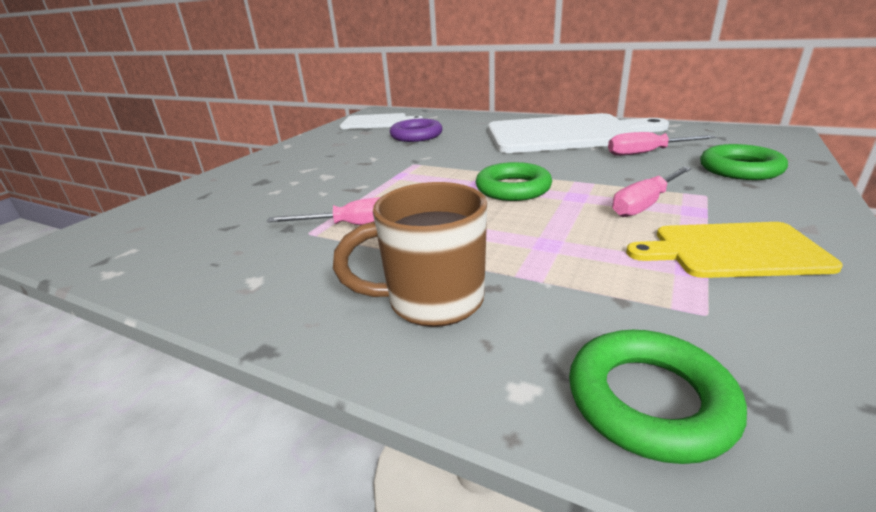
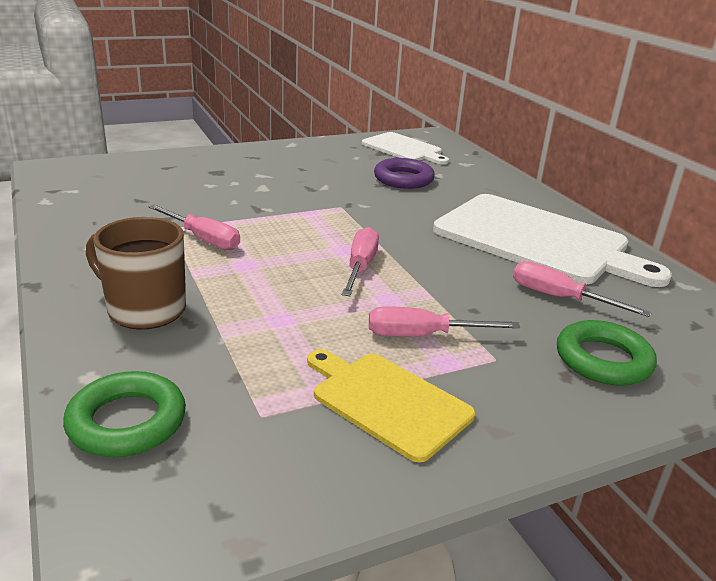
camera: 35 degrees right, 0 degrees up
(513, 188) = (360, 267): green ring -> pink screwdriver

